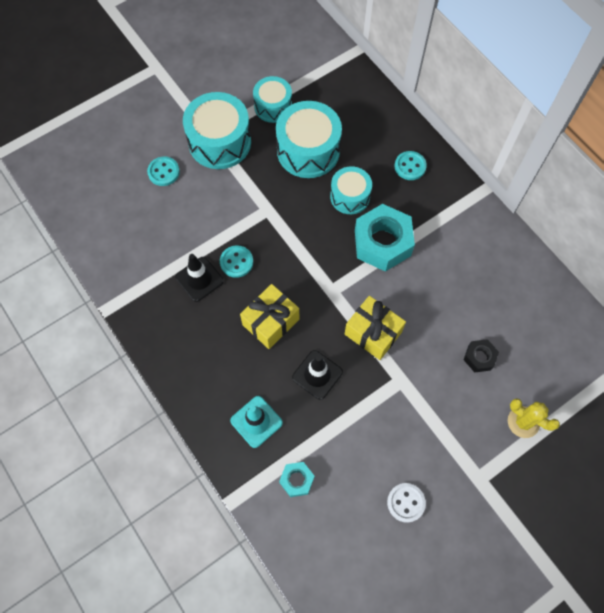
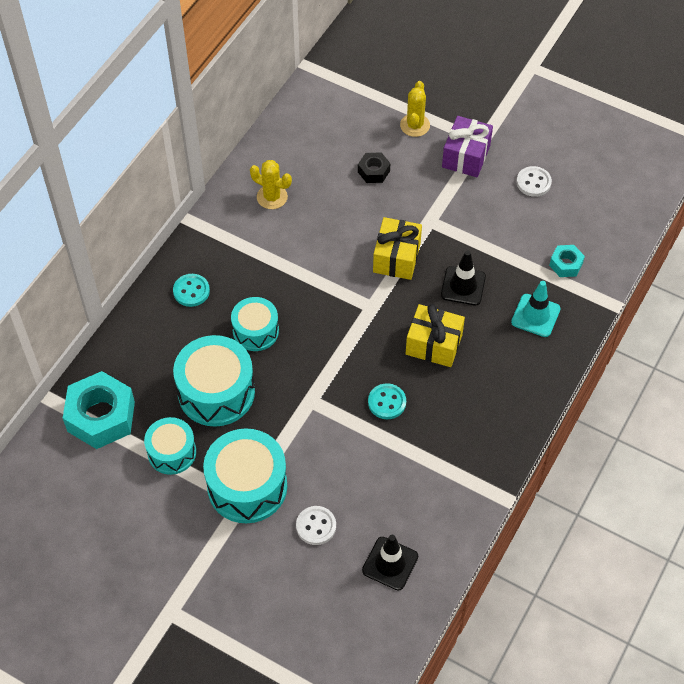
camera: 115 degrees left, 10 degrees down
(163, 172) = (316, 526): turquoise button -> white button
(199, 279) = (424, 428): black traffic cone -> black traffic cone (390, 563)
(382, 243) = (296, 283): turquoise nut -> turquoise nut (101, 416)
(465, 452) = (466, 156): none -> purple gift
(483, 260) = (272, 197): none -> yellow cactus

